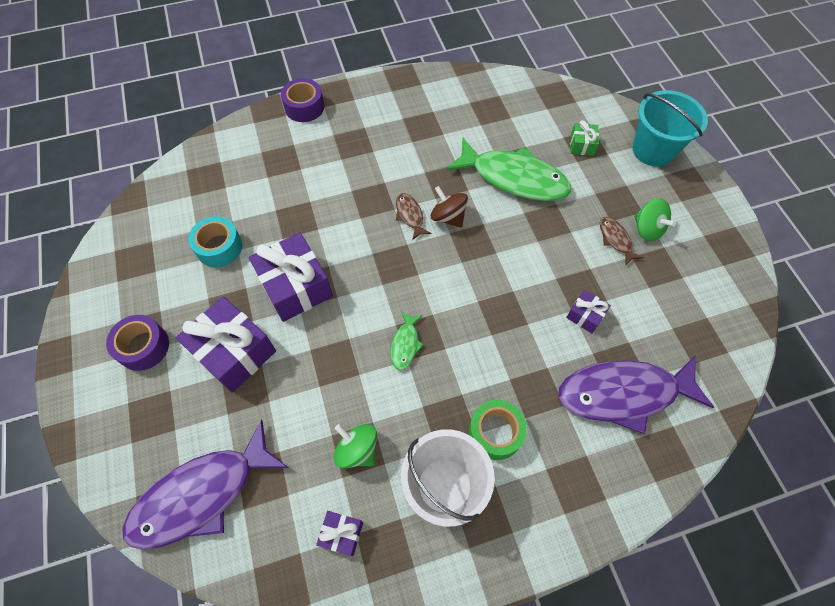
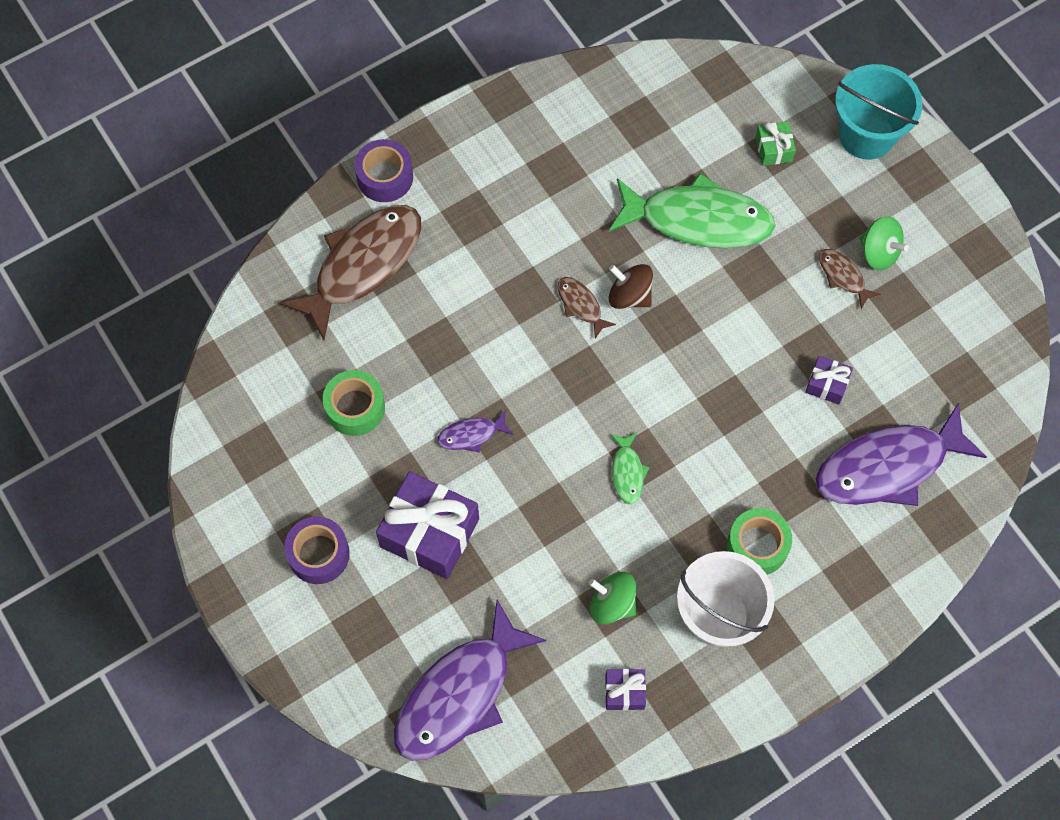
camera: 15 degrees left, 5 degrees up
(219, 247) = (355, 408): turquoise tape -> green tape
(266, 156) = (363, 265): none -> brown fish
(295, 286) = (471, 435): purple gift -> purple fish

